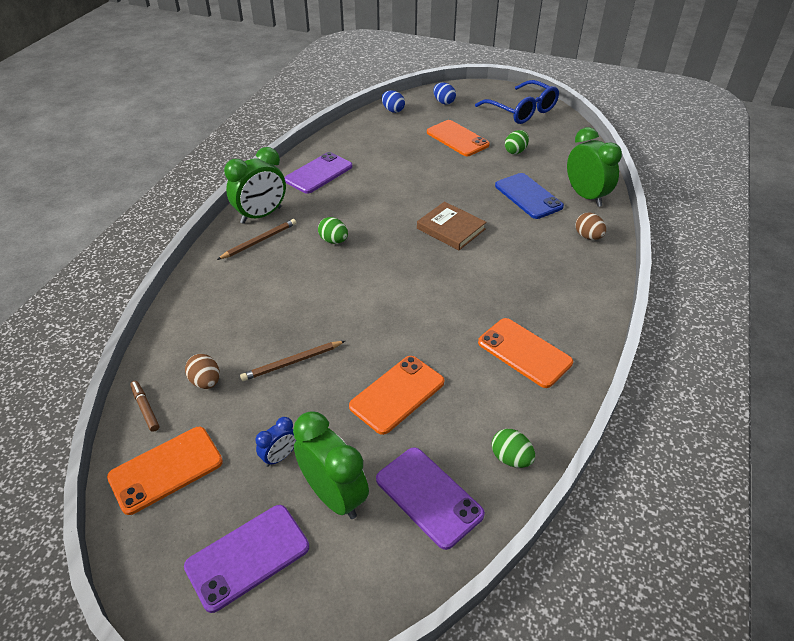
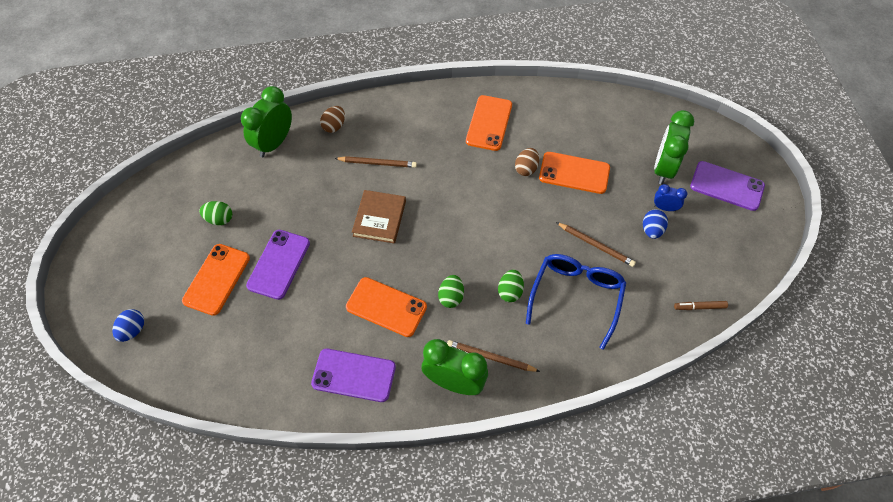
camera: 120 degrees left, 15 degrees up
(145, 408) = (699, 307): brown marker -> brown marker turned 60 degrees clockwise
(166, 470) = (722, 260): orange phone -> orange phone (386, 307)
(206, 382) = (652, 286): brown egg -> brown egg (526, 168)
(393, 110) = (177, 376): blue egg -> blue egg (652, 230)
(429, 496) = (628, 127): purple phone -> purple phone (279, 264)
(511, 458) = (575, 102): green egg -> green egg (510, 291)
(519, 248) = (377, 163): none -> brown pencil
(521, 110) = (124, 245): blue glasses -> blue glasses (576, 298)
(528, 196) = (296, 182): blue phone -> none

